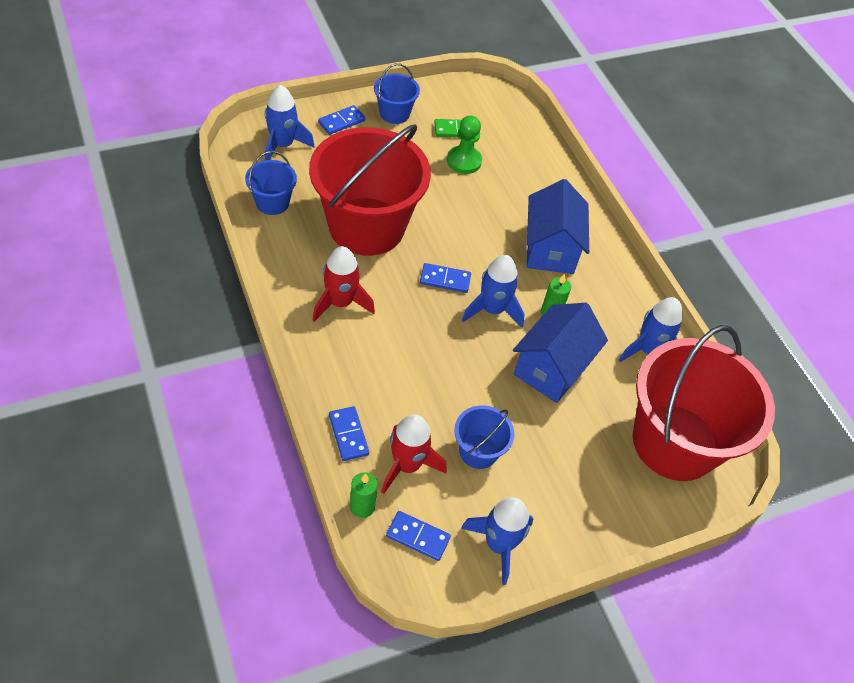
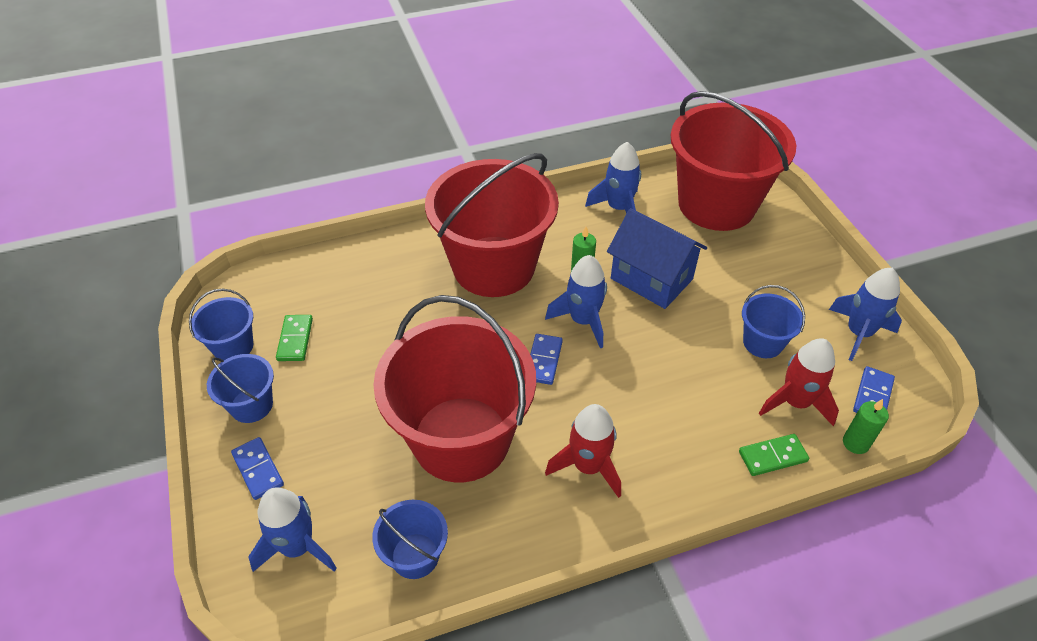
camera: 80 degrees left, 5 degrees down
(348, 435) = (772, 456): blue domino -> green domino
(446, 99) = (233, 346): none -> blue bucket
(464, 161) = (352, 334): green pawn -> none
(550, 249) = (493, 266): blue house -> red bucket

